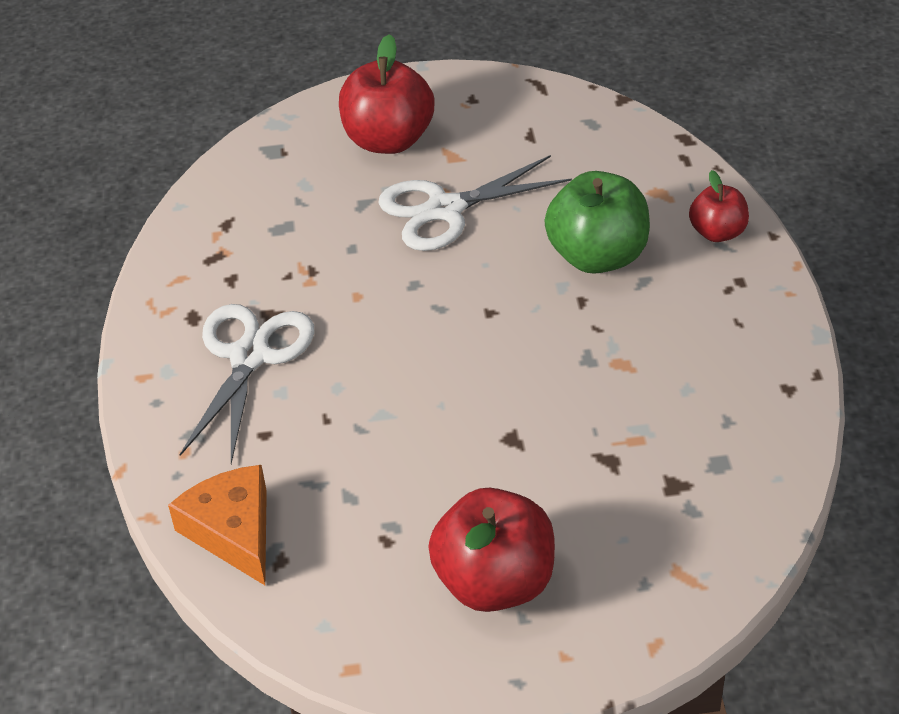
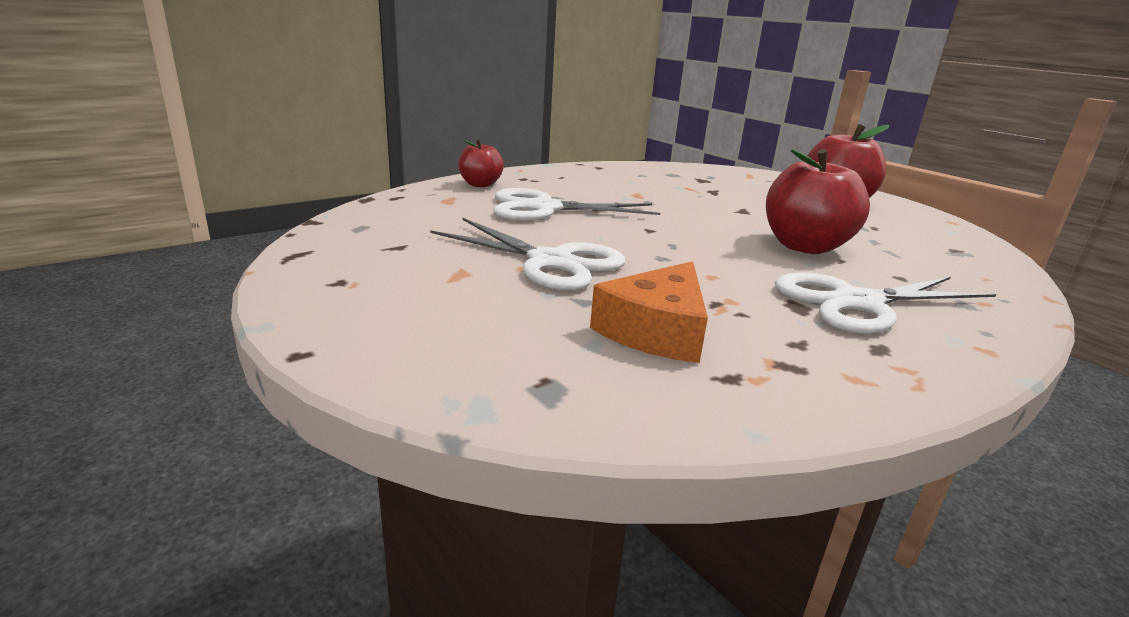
camera: 125 degrees left, 20 degrees down
(233, 531) = (979, 267): orange cheese -> orange cheese (657, 330)
(388, 140) = (458, 311): red apple -> red apple (804, 246)
(597, 256) = (545, 208): green apple -> white scissors

